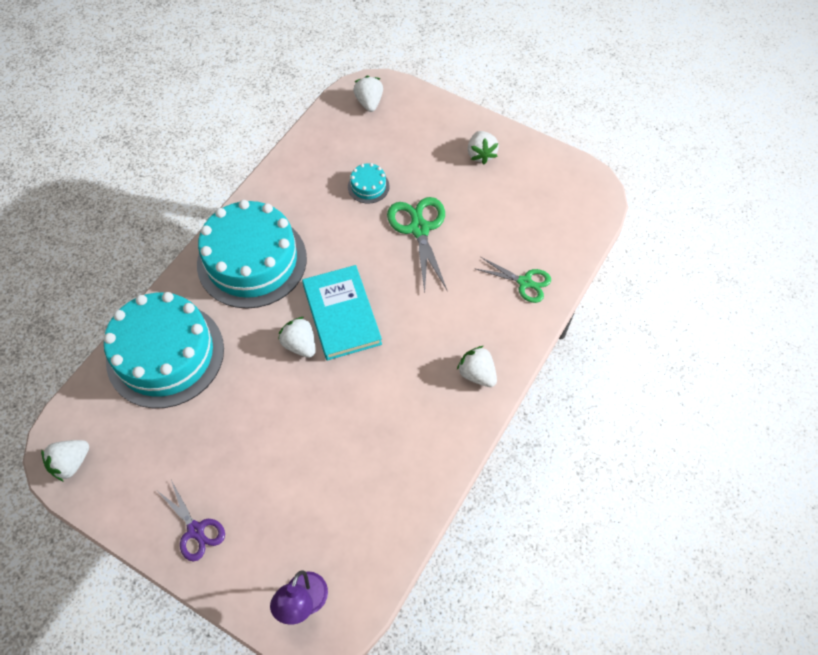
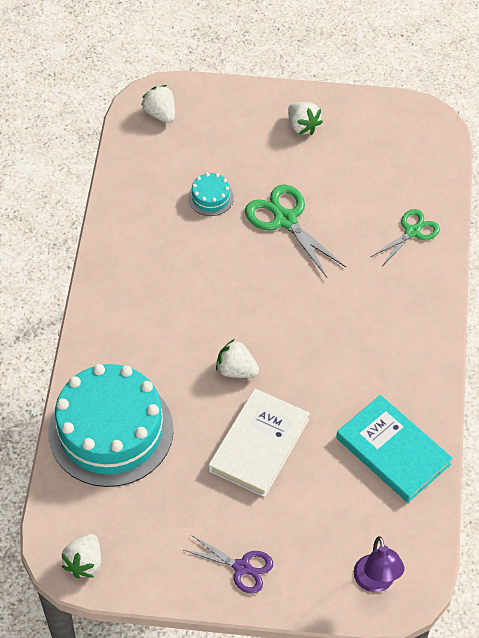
camera: 25 degrees left, 5 degrees down
(252, 261) = (139, 312): turquoise cake -> none
(278, 421) = (259, 445): none -> white book
(341, 314) = (259, 327): turquoise book -> turquoise book (393, 451)
(477, 374) = (415, 330): white strawberry -> none
(524, 282) = (412, 232): green scissors -> green scissors turned 45 degrees counterclockwise

